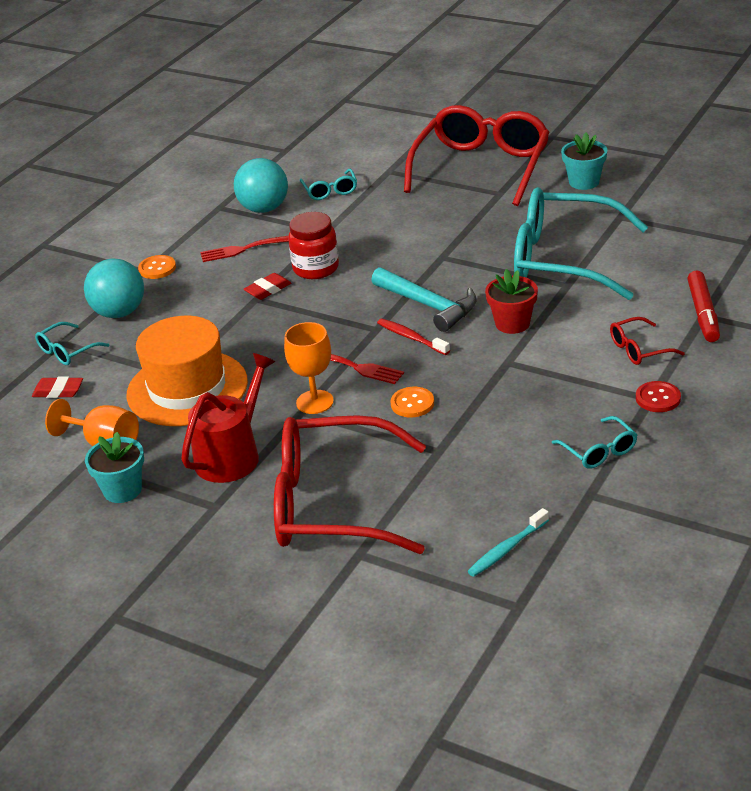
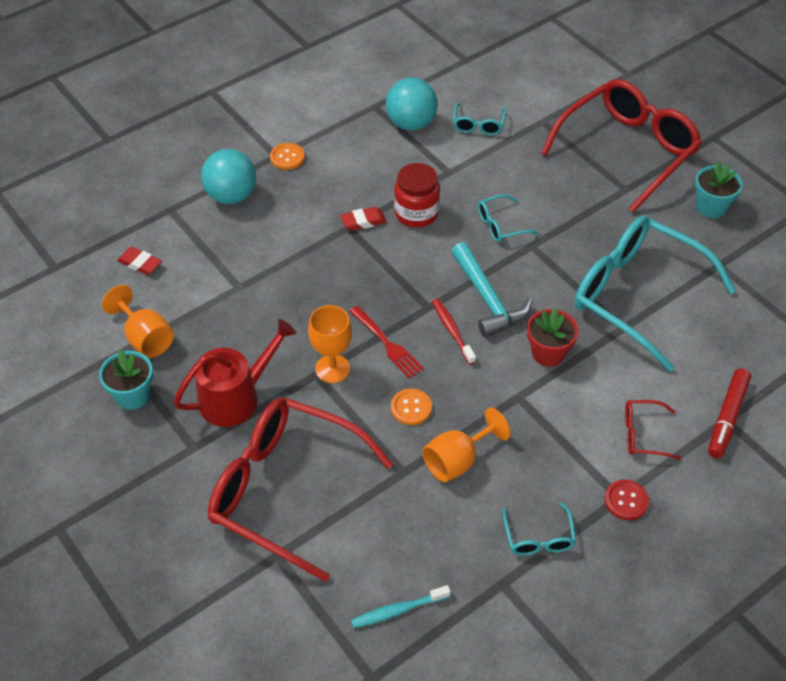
camera: 20 degrees right, 15 degrees up
(67, 351) = (169, 222): turquoise glasses -> turquoise glasses (500, 225)
(187, 388) = (240, 306): orange hat -> none
(245, 249) = (370, 165): red fork -> none
(484, 425) = (457, 460): none -> orange goblet

